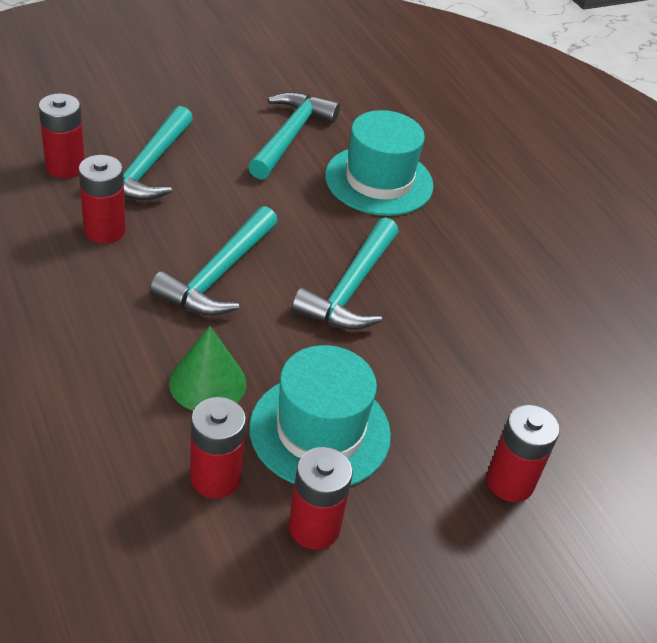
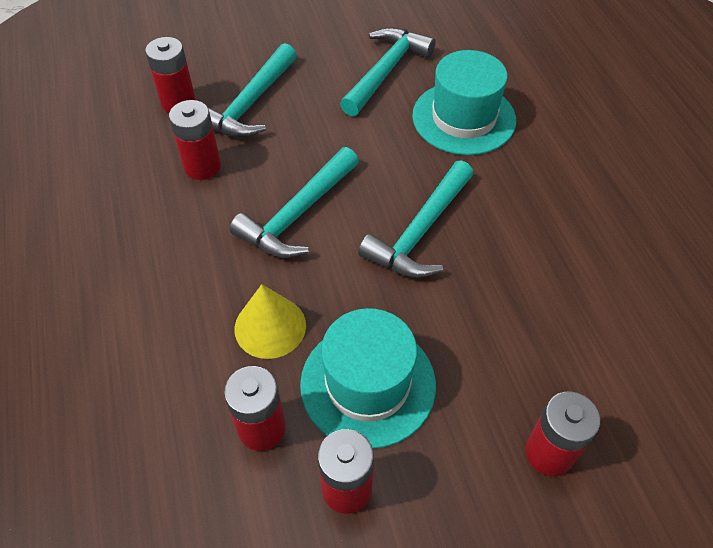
camera: 15 degrees right, 10 degrees up
(207, 382) = (270, 327): green cone -> yellow cone

